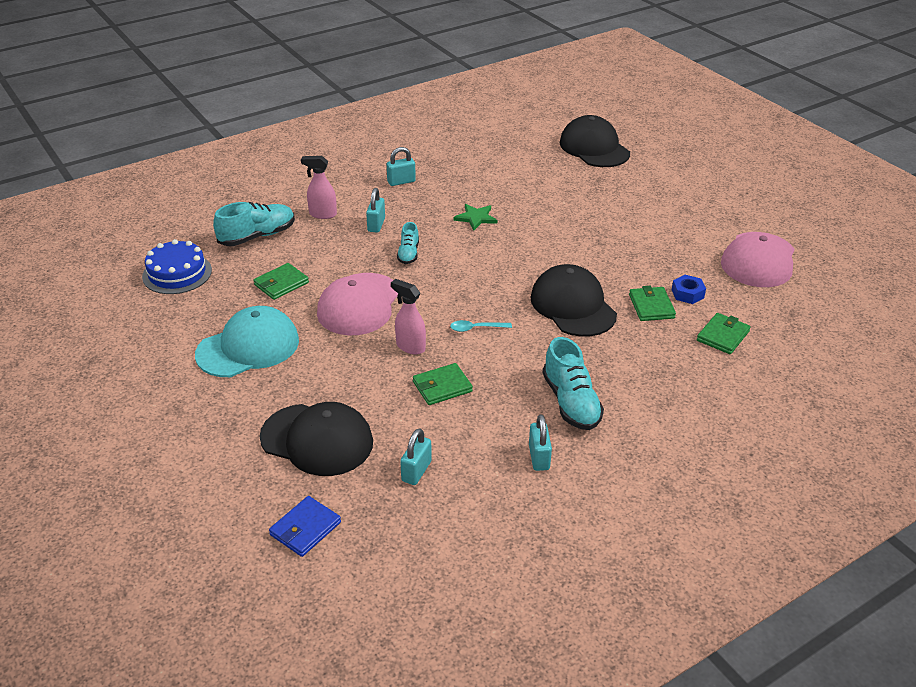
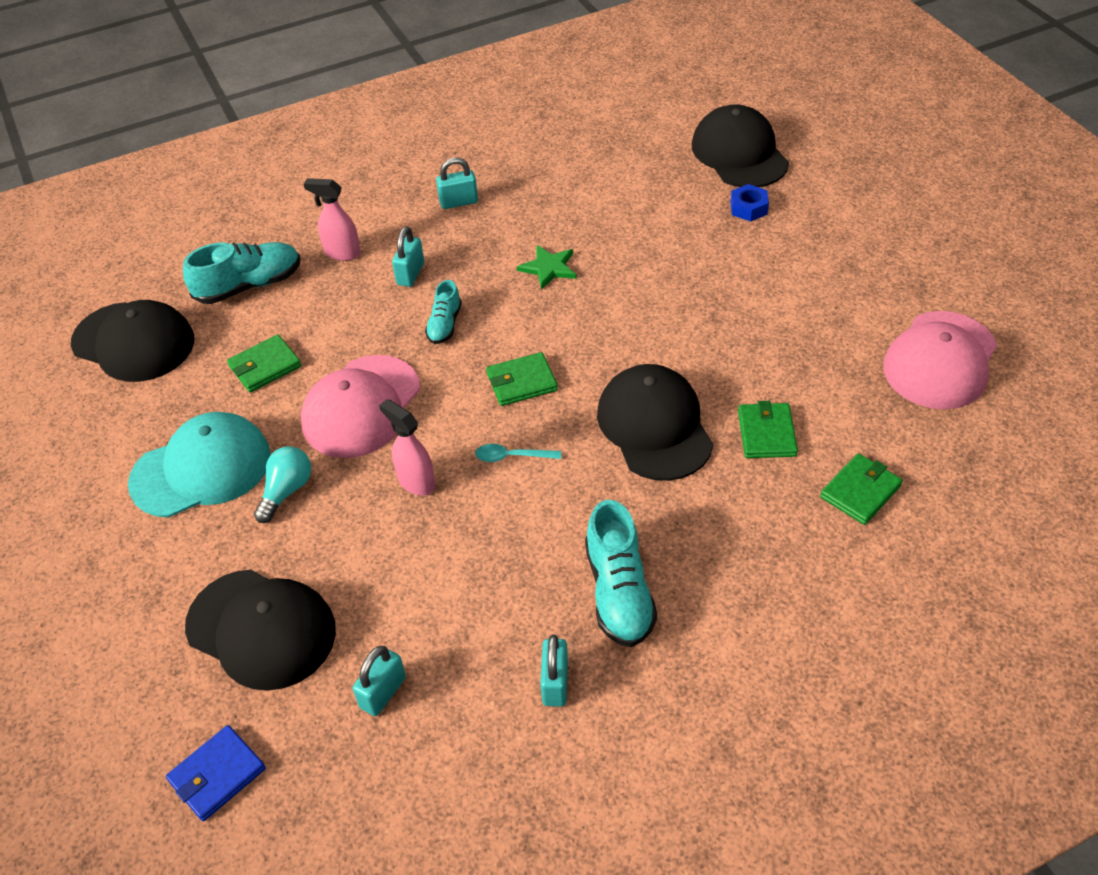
camera: 10 degrees right, 10 degrees up
(177, 273) = (133, 342): blue cake -> black cap
(316, 357) = (286, 491): none -> turquoise light bulb
(442, 386) = (446, 552): green wallet -> green wallet (521, 382)
(687, 293) = (823, 414): blue nut -> blue nut (748, 208)

